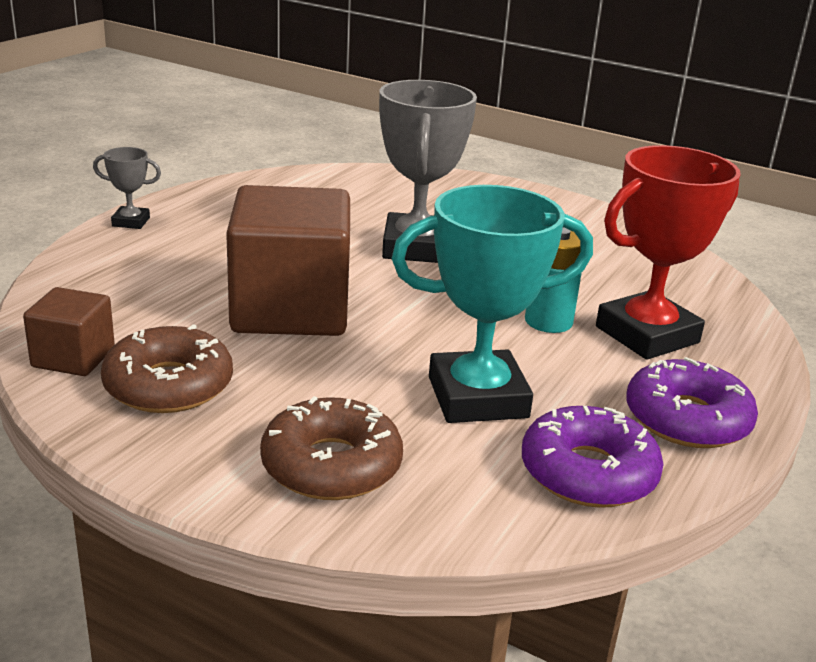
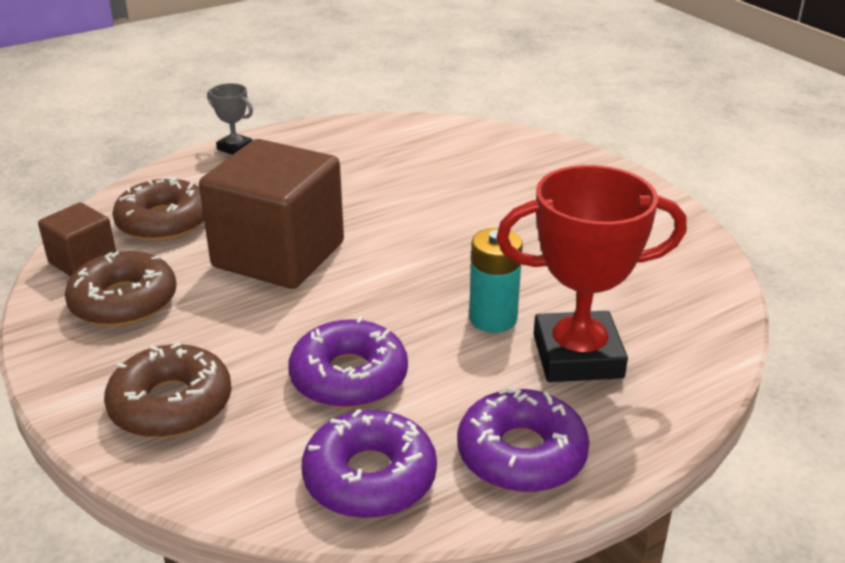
camera: 30 degrees right, 5 degrees up
(128, 303) = (164, 222): none -> brown donut
(416, 247) = (447, 216): grey trophy -> none
(477, 397) = (349, 377): turquoise trophy -> purple donut

